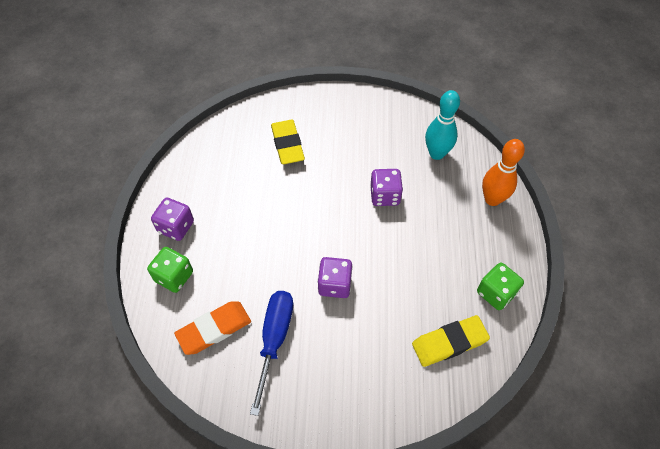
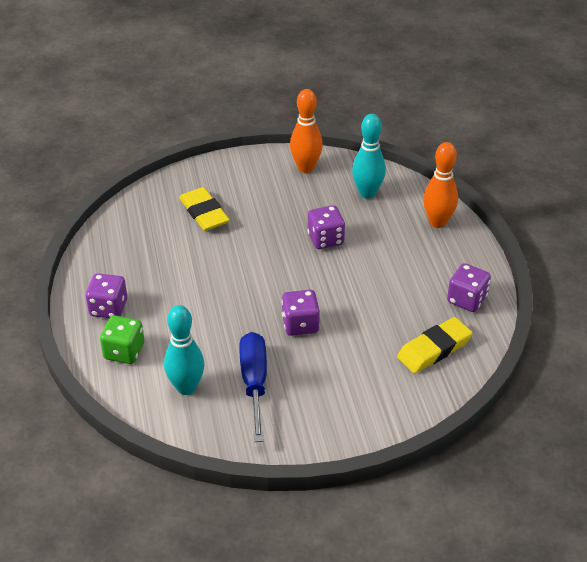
camera: 15 degrees left, 15 degrees down
(214, 329) = (186, 387): orange eraser -> turquoise bowling pin
(389, 115) = (306, 167): none -> orange bowling pin
(496, 293) = (467, 299): green dice -> purple dice

